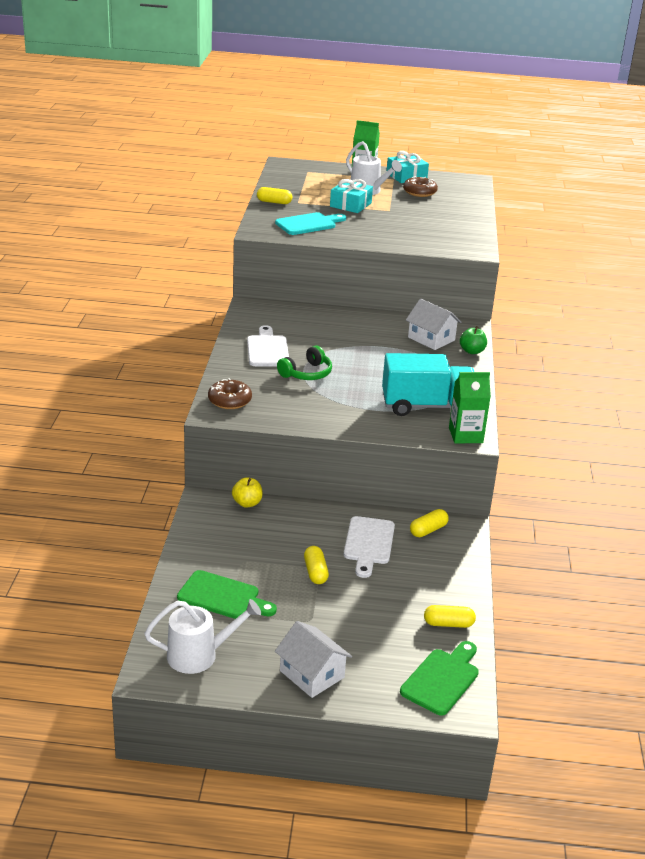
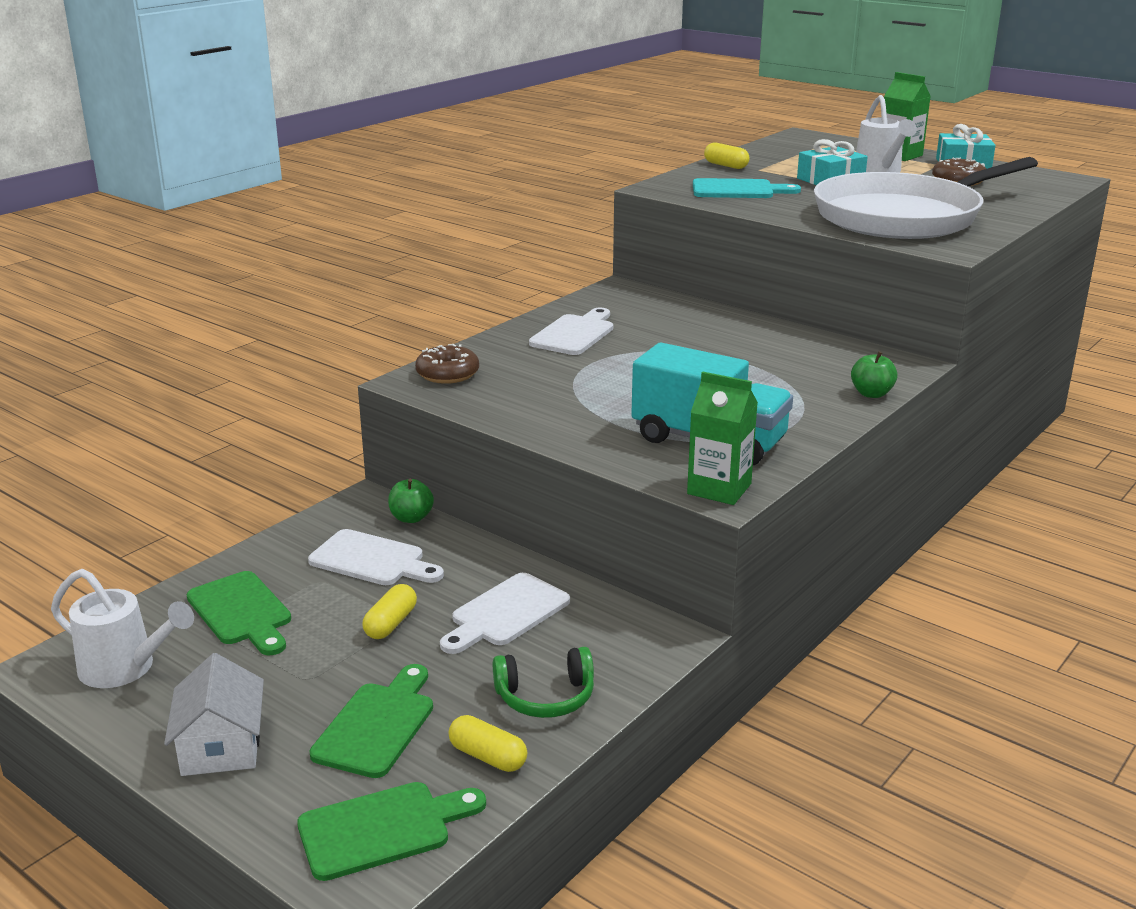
camera: 35 degrees right, 5 degrees down
(247, 503) = (411, 518): yellow apple -> green apple
(257, 538) = (372, 560): none -> white cutting board
(307, 373) = (589, 368): green headphones -> green headphones (546, 697)
(377, 630) = (377, 725): none -> green cutting board
(424, 229) = (903, 217): none -> white pan
(428, 530) = (613, 624): yellow capsule -> none
(431, 339) = (826, 367): white house -> none

